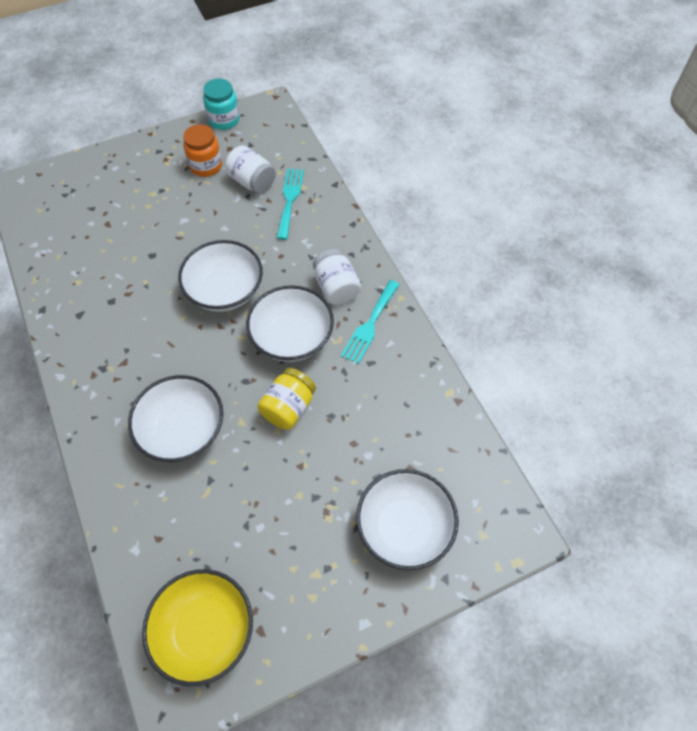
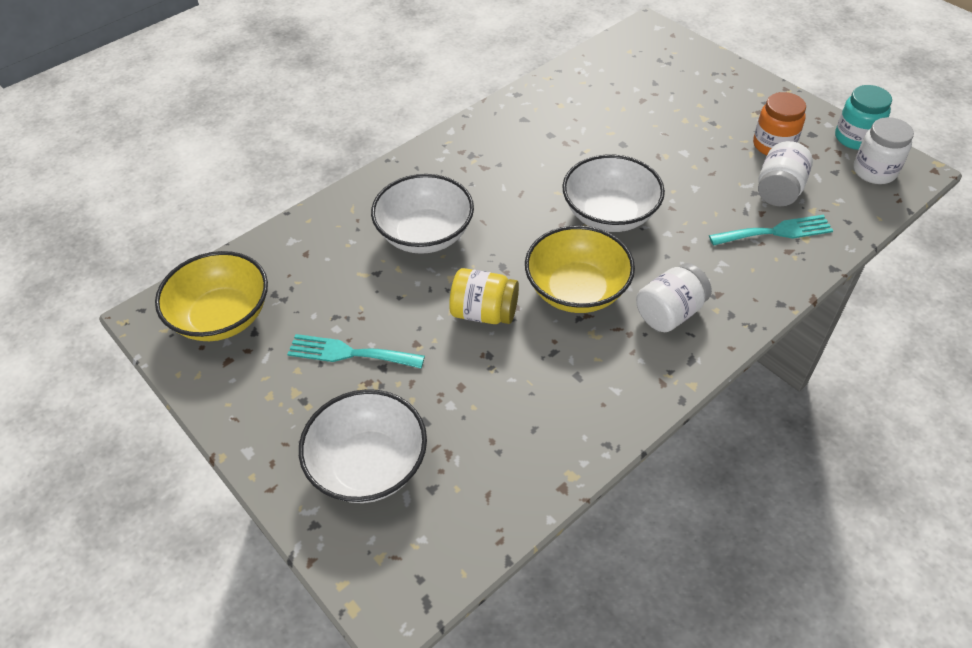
camera: 75 degrees right, 10 degrees down
(260, 125) = (874, 171): none -> white jar
(292, 337) = (577, 290): white bowl -> yellow bowl
(370, 325) = (633, 361): turquoise fork -> turquoise fork (349, 353)

